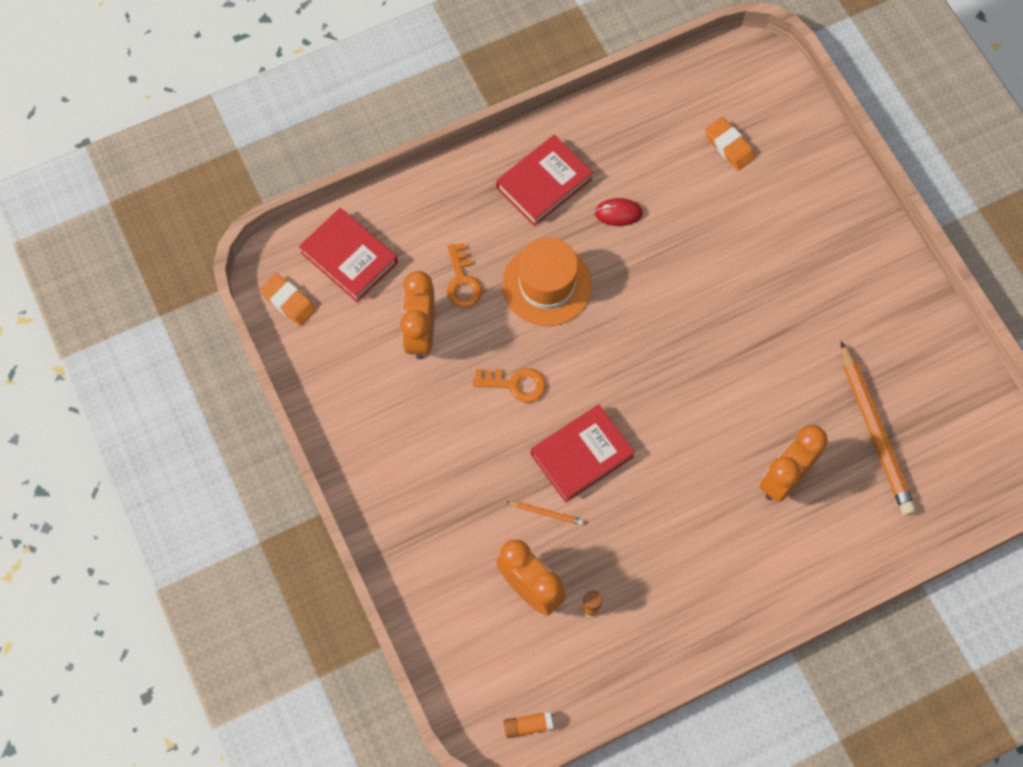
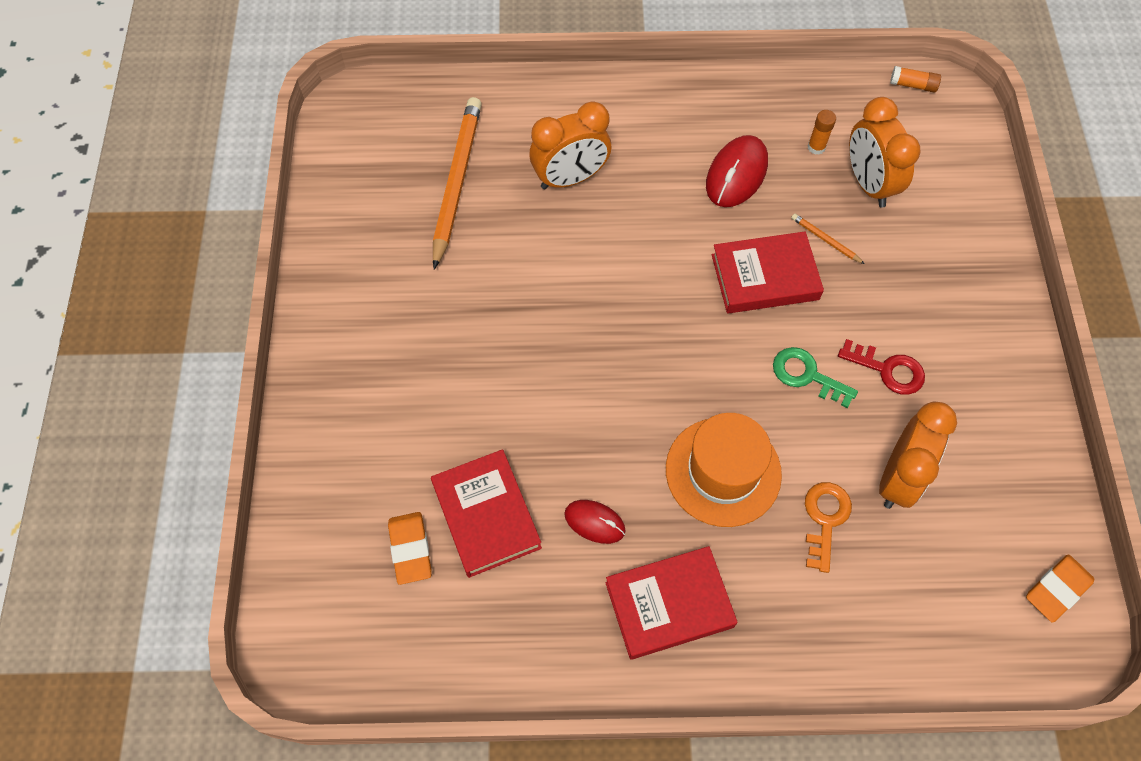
camera: 155 degrees left, 5 degrees down
(288, 301) = (1057, 589): orange eraser -> orange eraser turned 75 degrees clockwise
(349, 258) = (961, 614): red book -> red book (486, 515)
(456, 416) = (887, 369): none -> red key
(515, 384) = (807, 375): orange key -> green key
(647, 546) = (736, 174): none -> red mouse

